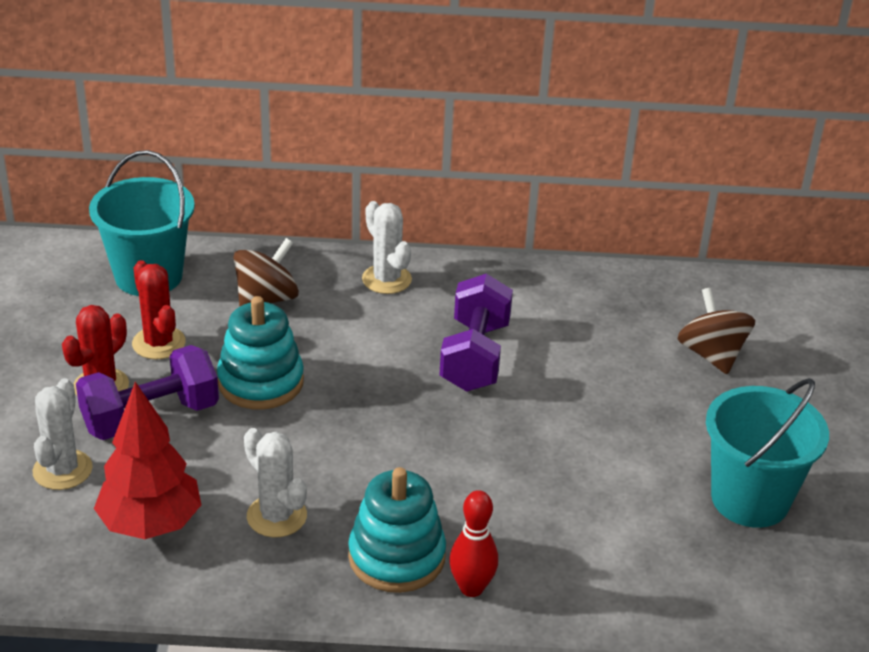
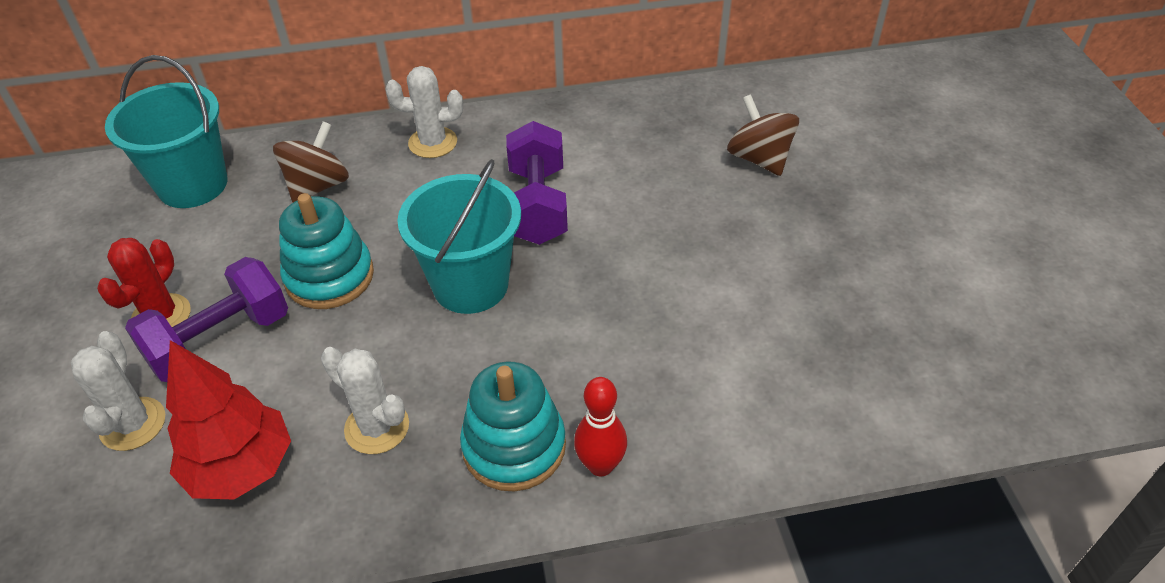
camera: 10 degrees left, 10 degrees up
(159, 343) = (215, 255): red cactus -> none
(386, 279) = (433, 143): white cactus -> white cactus turned 45 degrees counterclockwise
(750, 499) = (843, 301): turquoise bucket -> turquoise bucket (470, 285)

